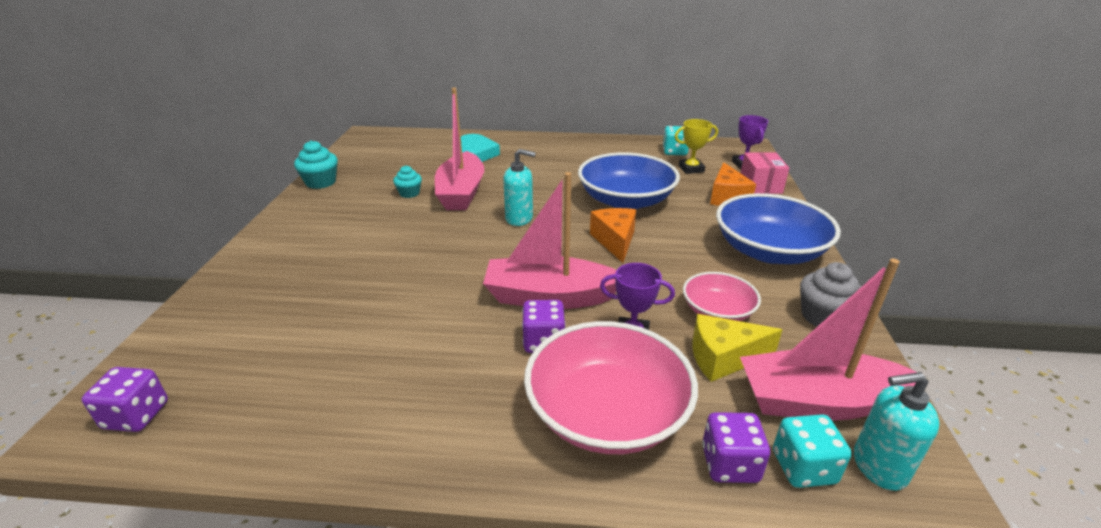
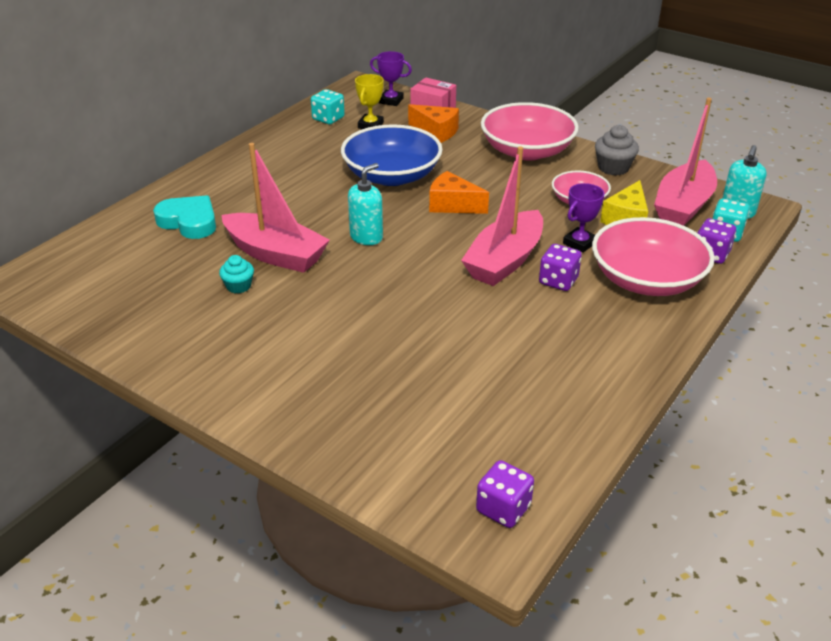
camera: 60 degrees left, 5 degrees up
(321, 182) = (131, 343): turquoise cupcake -> none
(769, 251) = (527, 151): blue bowl -> pink bowl

